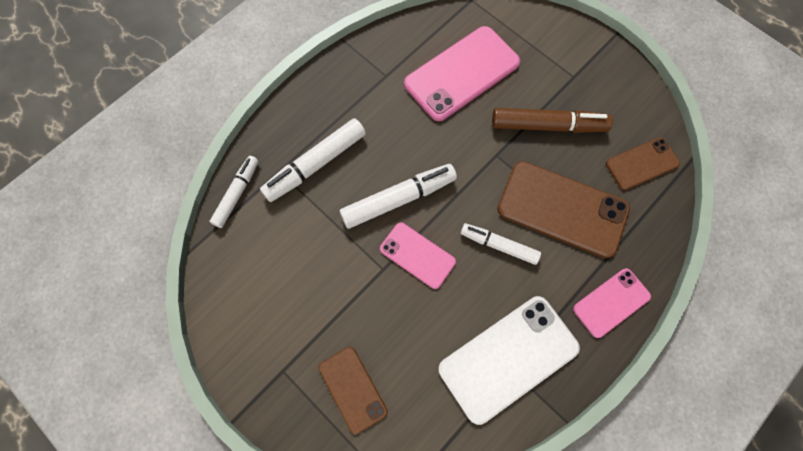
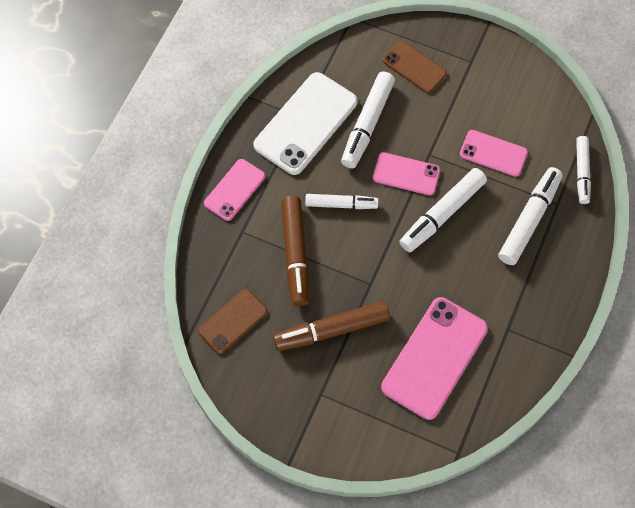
camera: 160 degrees right, 5 degrees down
(315, 246) = (493, 153): none -> pink phone
(436, 331) = (367, 124): none -> white marker
(562, 209) = (295, 253): brown phone -> brown marker

